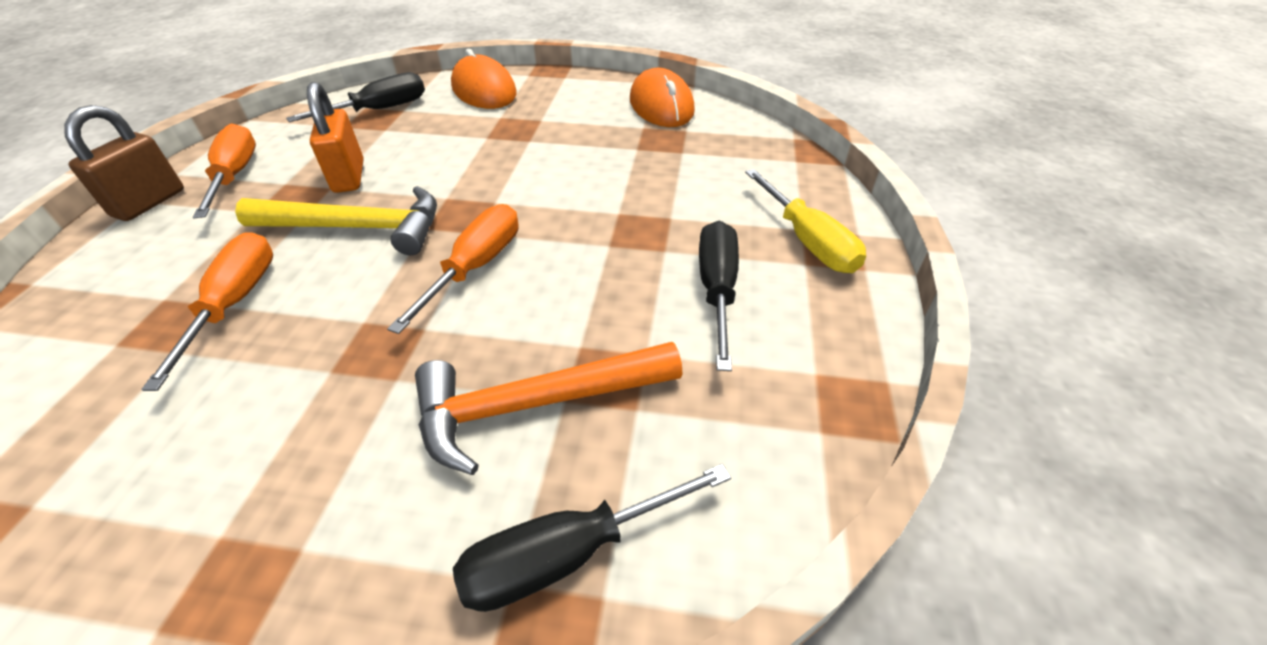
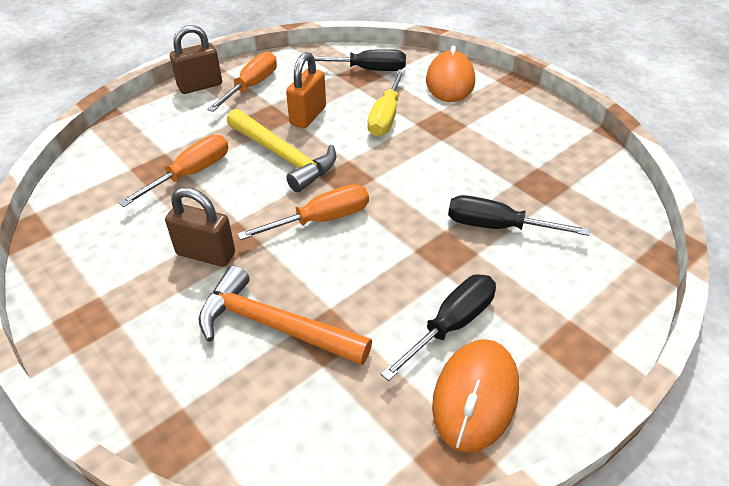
camera: 40 degrees right, 0 degrees up
(355, 381) = (206, 254): none -> brown padlock
(570, 553) = (217, 414): black screwdriver -> black screwdriver (497, 226)
(661, 106) = (573, 154): orange mouse -> orange mouse (475, 396)
(807, 240) = (561, 330): yellow screwdriver -> yellow screwdriver (386, 116)

